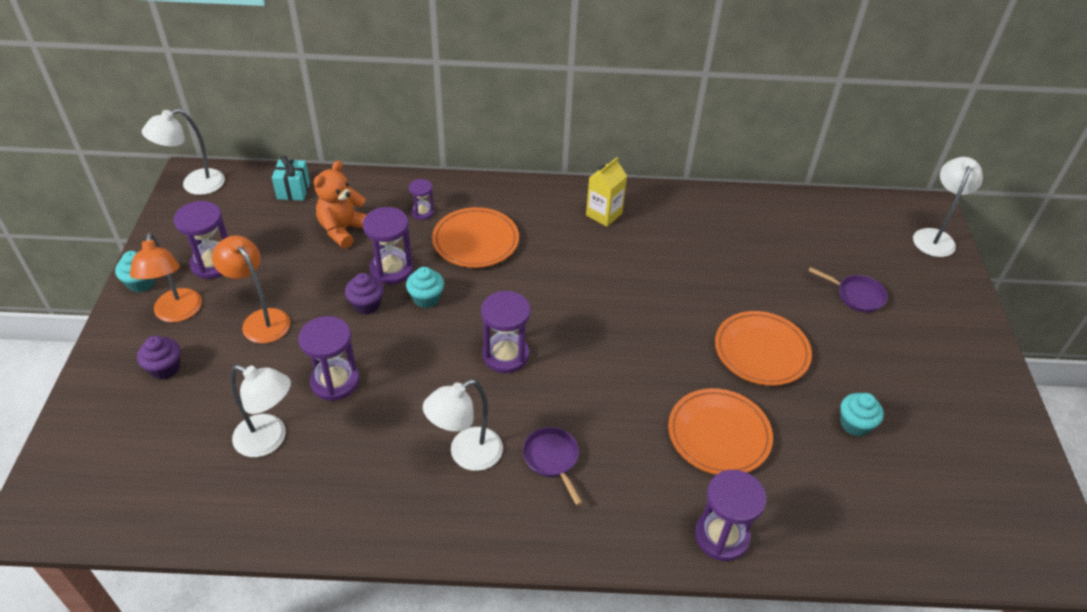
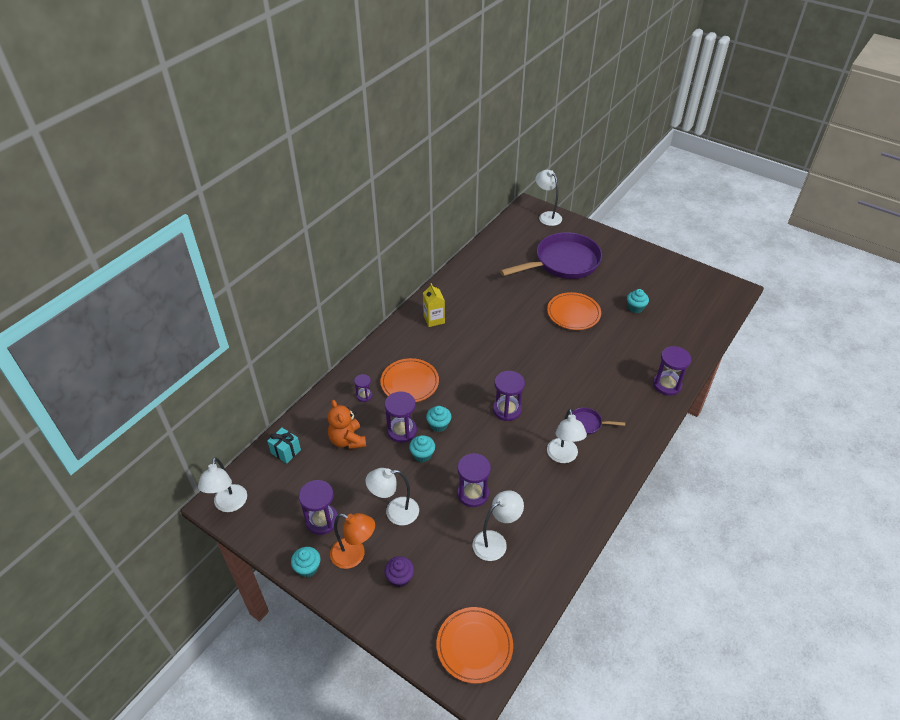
camera: 55 degrees left, 0 degrees up
(261, 320) = (395, 512): orange lamp -> white lamp
(366, 305) = (422, 455): purple cupcake -> turquoise cupcake
(719, 434) = (612, 355): orange plate -> orange plate (474, 646)
(856, 295) = (563, 262): purple pan -> purple pan, size x2.46

